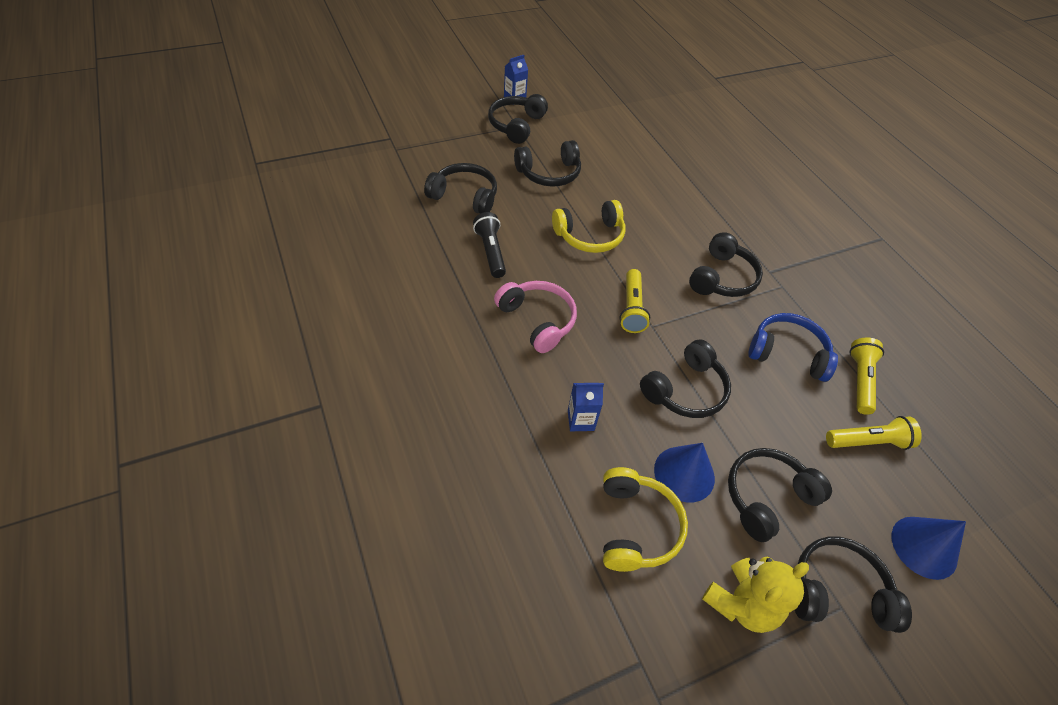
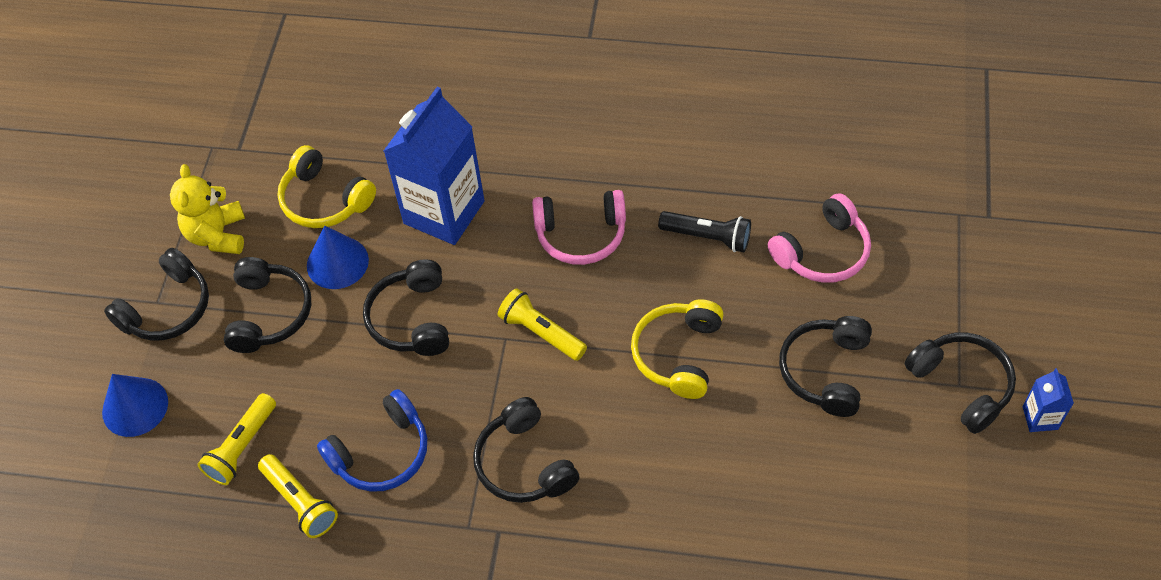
camera: 130 degrees right, 5 degrees up
(464, 196) = (822, 252): black headphones -> pink headphones
(581, 420) = (444, 212): blue carton -> blue carton, size x2.31

